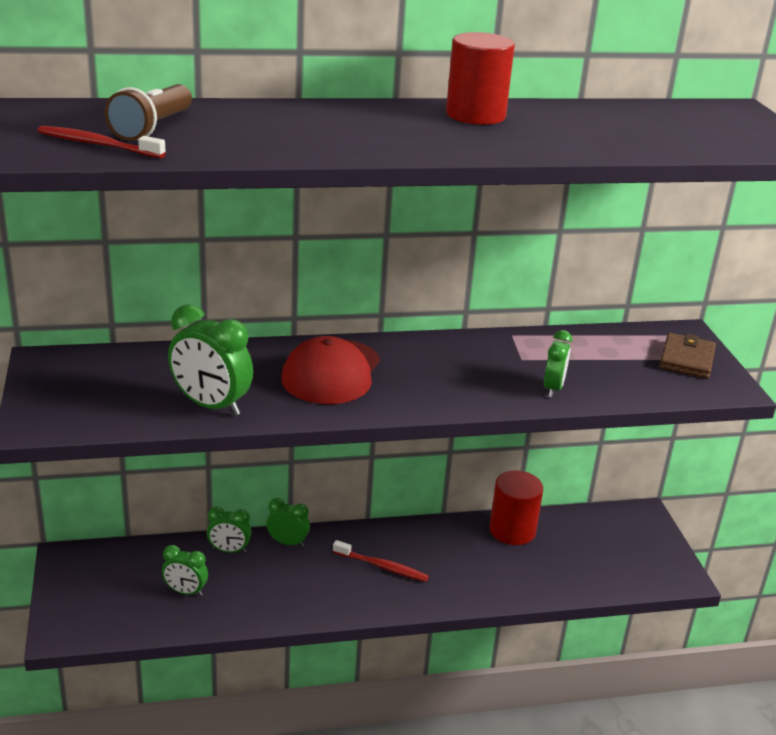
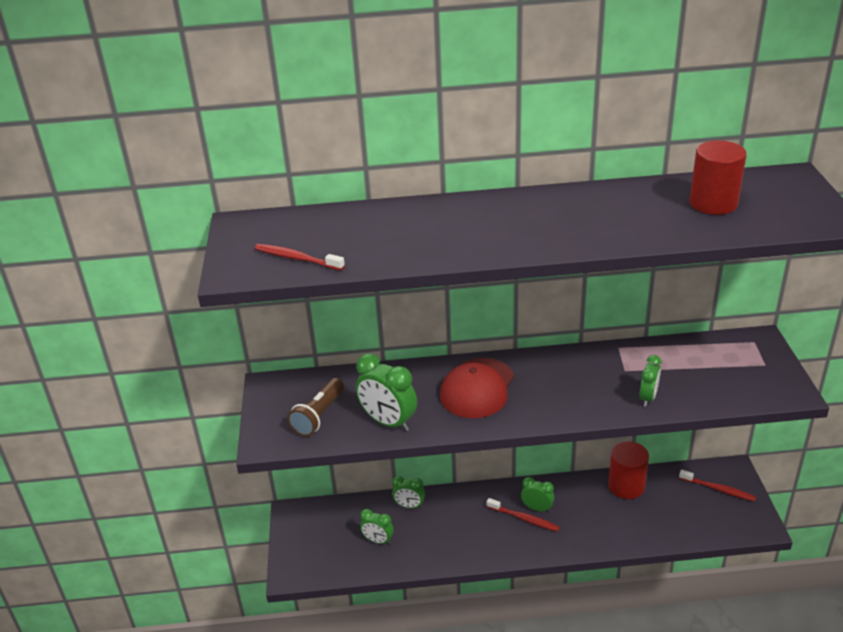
camera: 10 degrees right, 5 degrees up
(152, 128) = (335, 237): brown flashlight -> brown flashlight (318, 416)
(287, 542) = (453, 499): green clock -> green clock (537, 508)
(475, 115) = (578, 202): red cylinder -> red cylinder (713, 203)
(627, 535) = (718, 489): none -> red toothbrush
(686, 359) = (758, 366): brown wallet -> none

